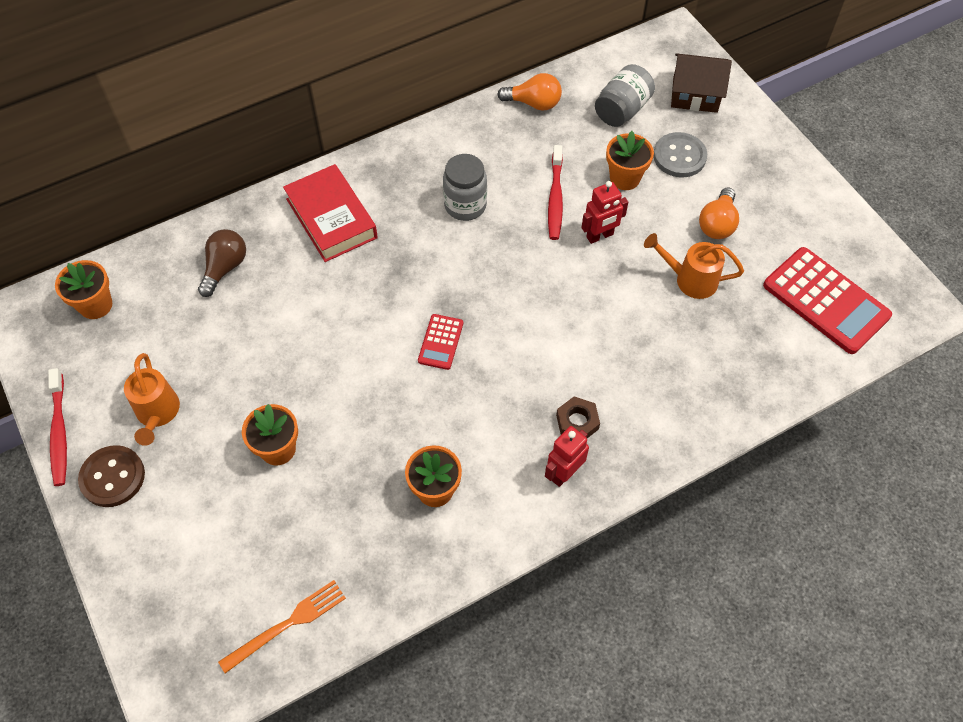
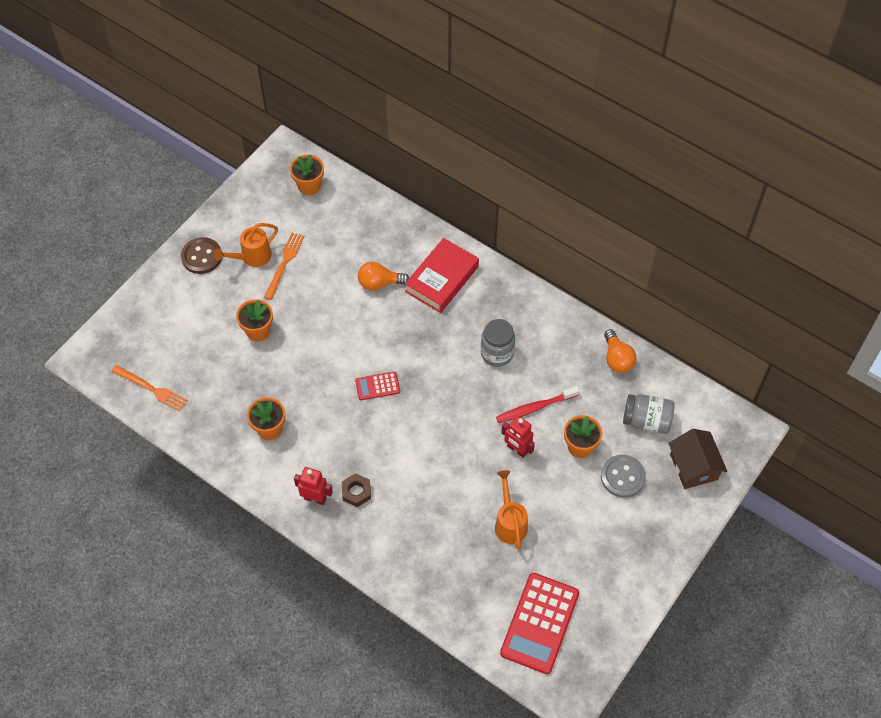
camera: 65 degrees right, 0 degrees up
(59, 432) = (217, 215): red toothbrush -> none
(194, 378) = (284, 263): none -> orange fork
(225, 268) = (371, 239): brown light bulb -> none
(717, 224) = (571, 525): orange light bulb -> orange light bulb (379, 283)

